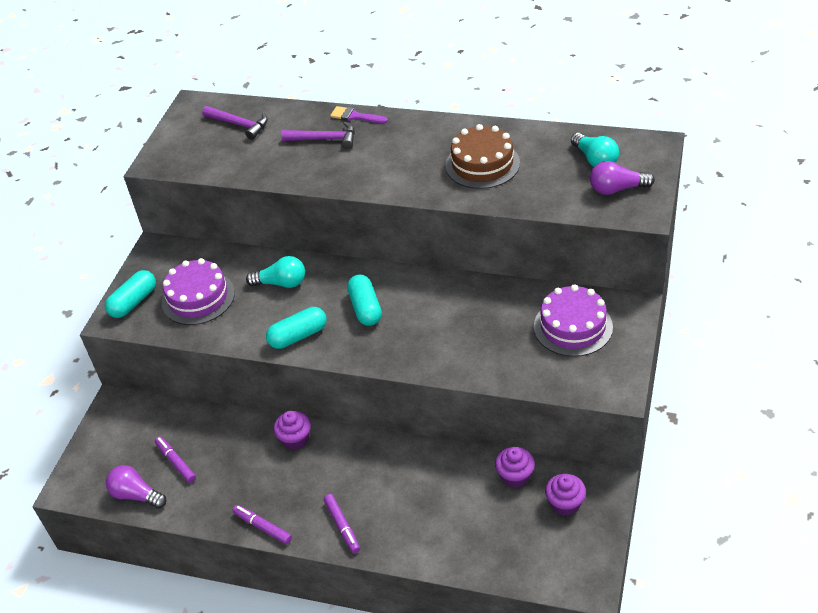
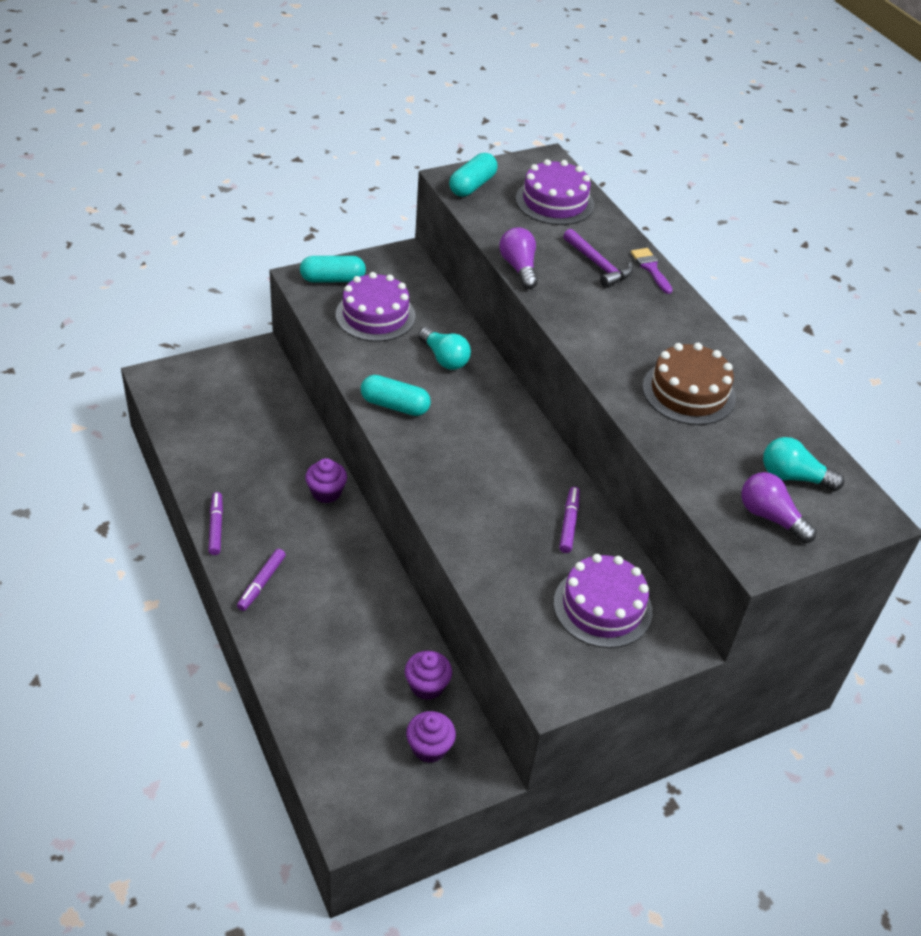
camera: 40 degrees right, 0 degrees up
(136, 495) = (181, 423): purple light bulb -> purple light bulb (519, 268)
(176, 462) = (234, 428): purple marker -> purple marker (569, 524)
(239, 125) = (554, 202): purple hammer -> purple cake
(365, 308) = (471, 433): turquoise capsule -> turquoise capsule (472, 185)
(595, 160) = (793, 477): turquoise light bulb -> turquoise light bulb turned 90 degrees clockwise

